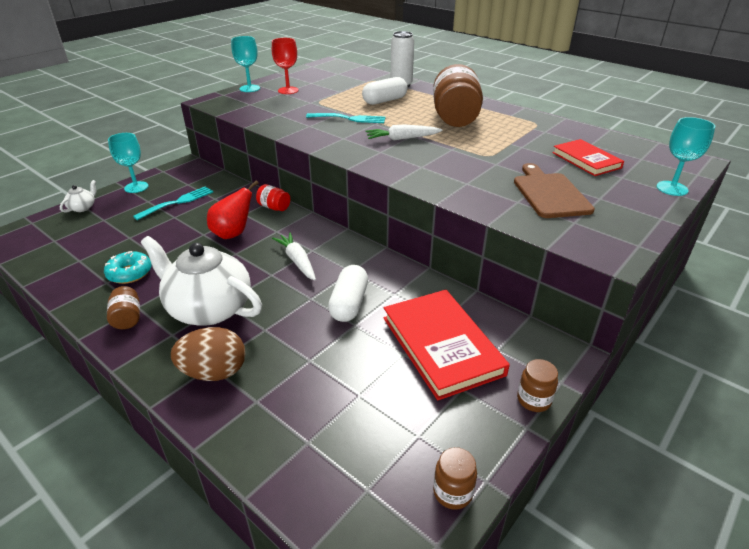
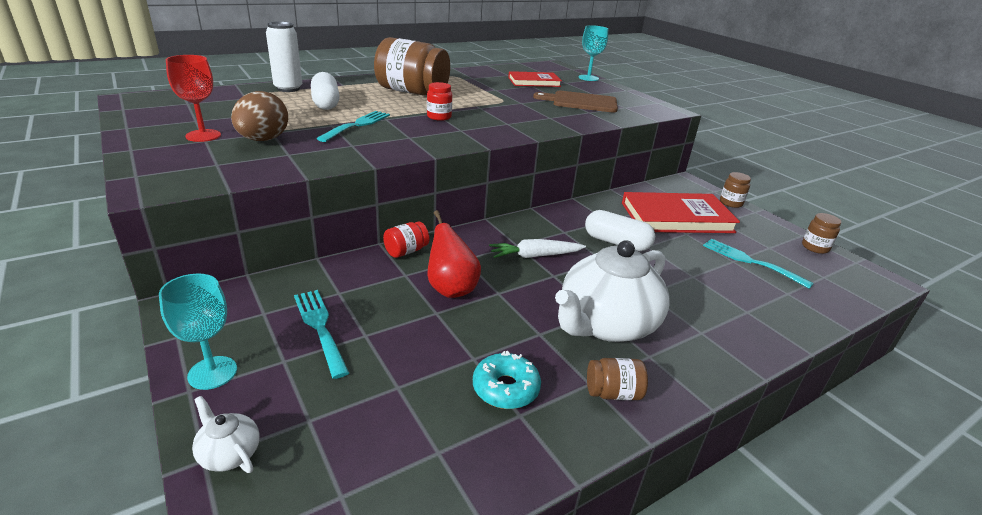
camera: 75 degrees left, 5 degrees down
(214, 372) = (711, 331): brown egg -> brown egg (263, 140)
(249, 88) = (145, 155): turquoise goblet -> none
(367, 411) = (750, 261): none -> turquoise fork
(402, 139) = (439, 117): white carrot -> red jar

